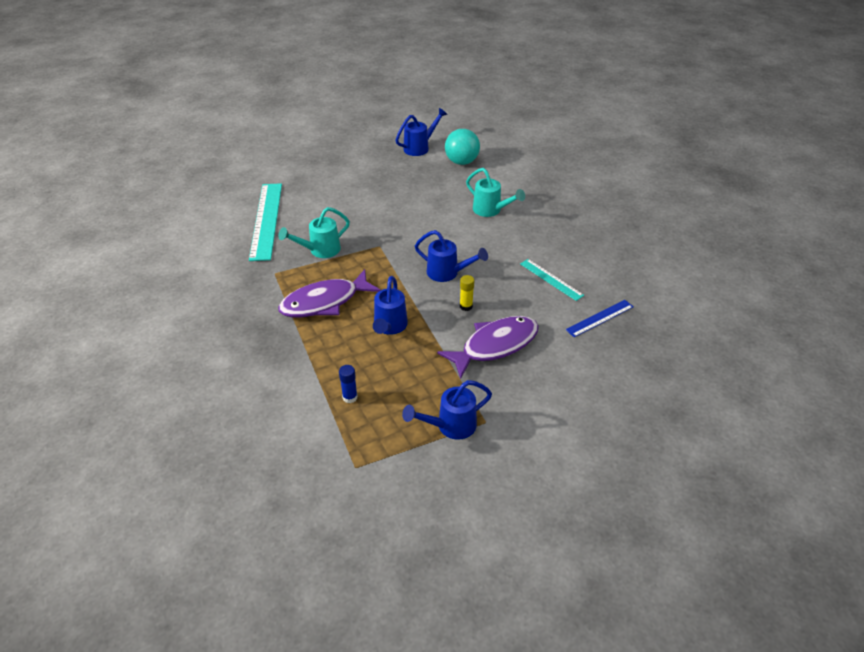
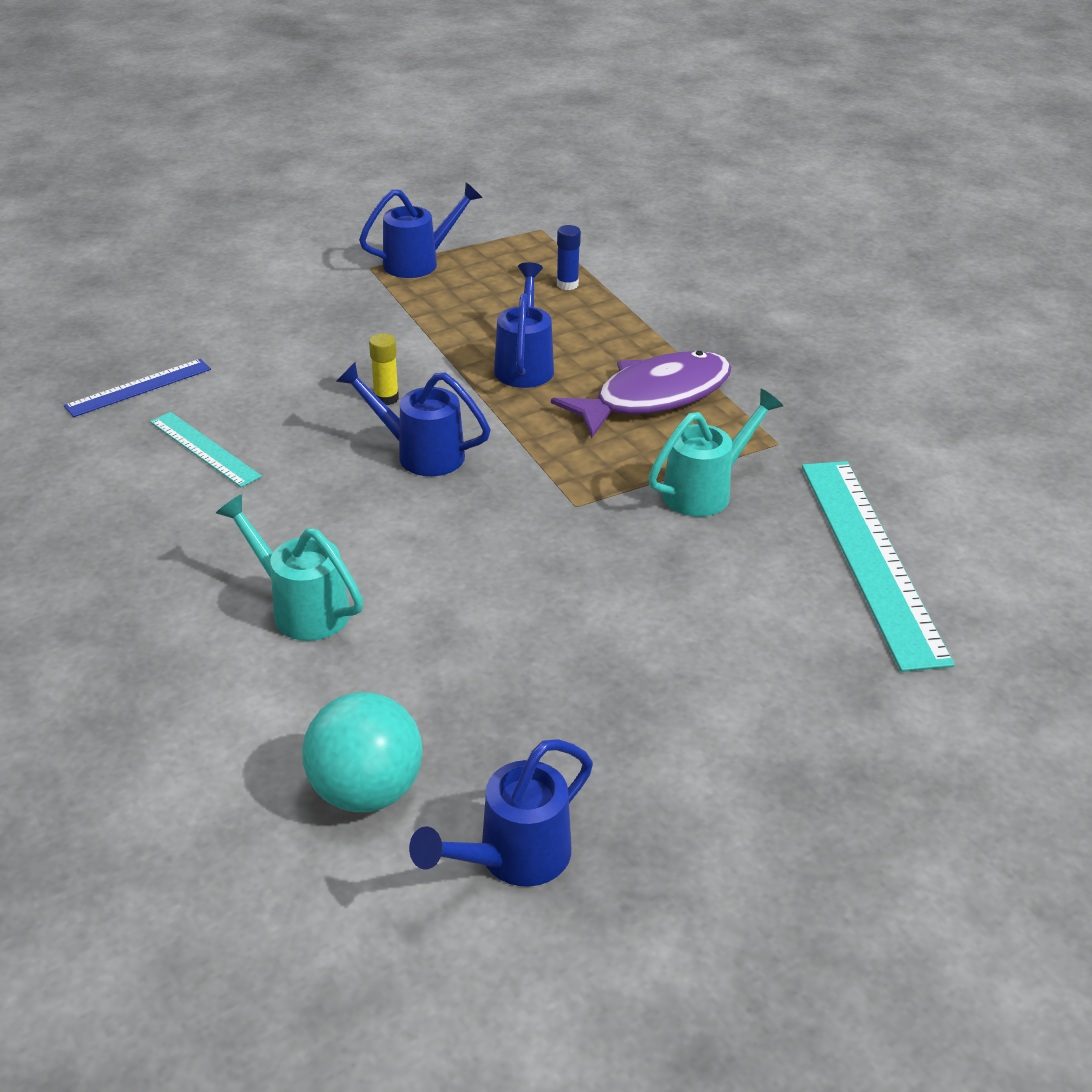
camera: 175 degrees right, 5 degrees down
(495, 346) = (341, 345): purple fish -> none

